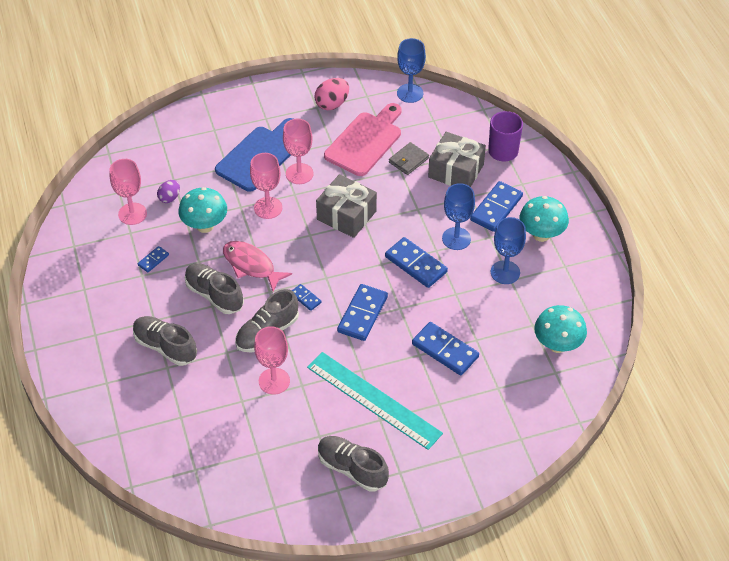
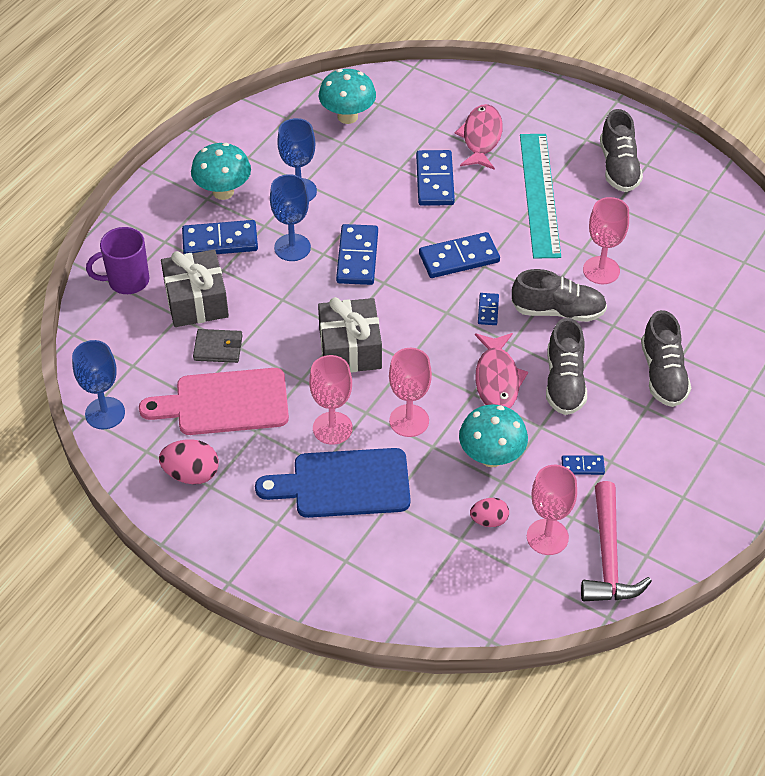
camera: 130 degrees left, 0 degrees up
(92, 229) = (608, 557): none -> pink hammer
(169, 198) = (489, 520): purple egg -> pink egg
(462, 408) = (481, 138): none -> pink fish

